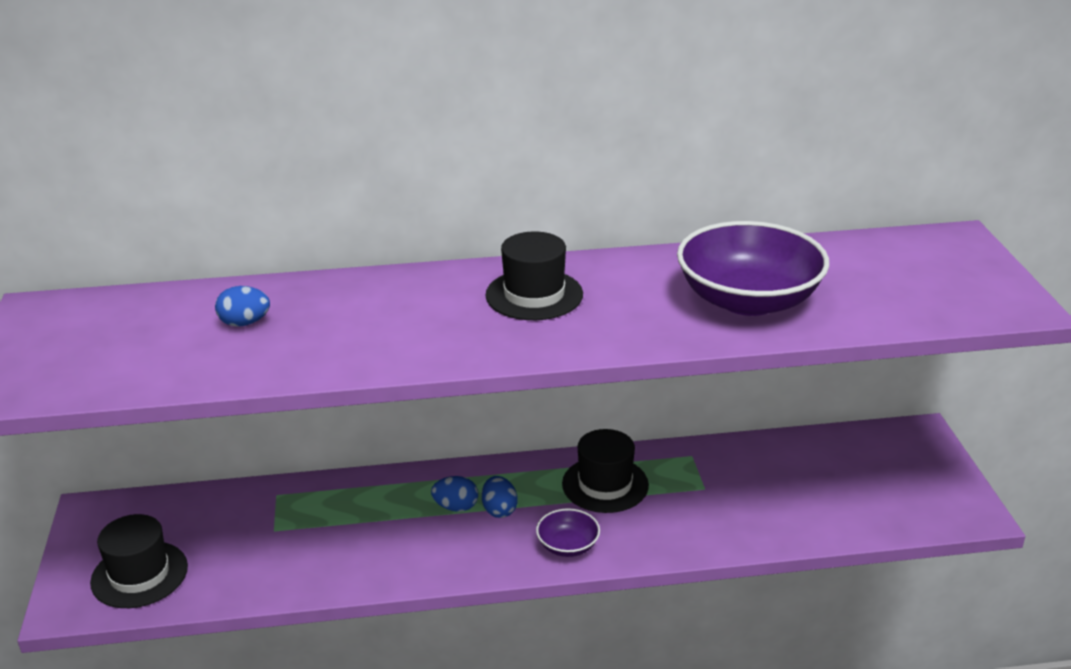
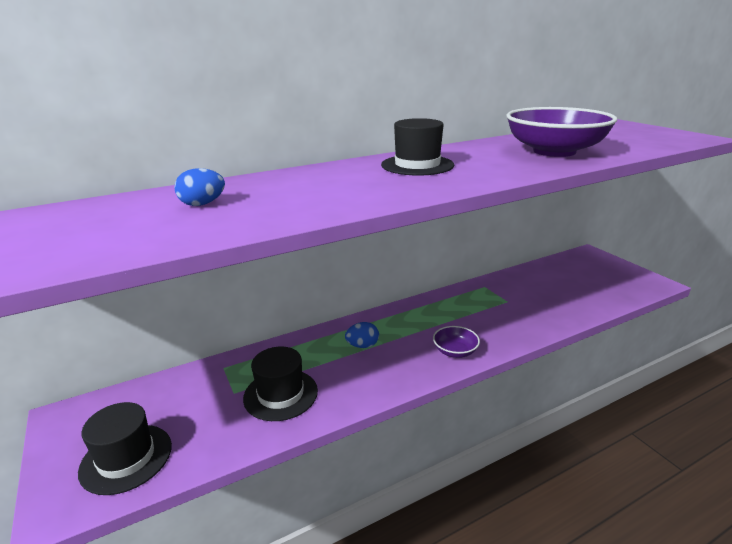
camera: 20 degrees left, 5 degrees down
(499, 510) = (393, 341): blue egg -> none
(605, 484) = (448, 311): black hat -> black hat (280, 394)

